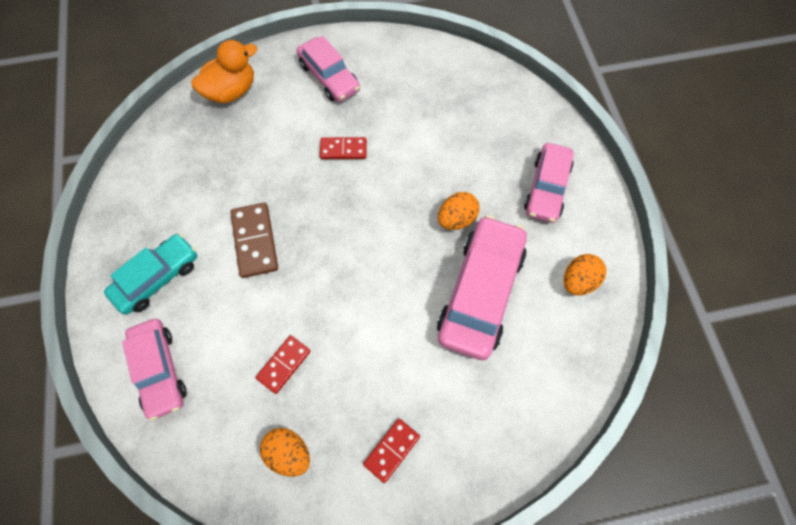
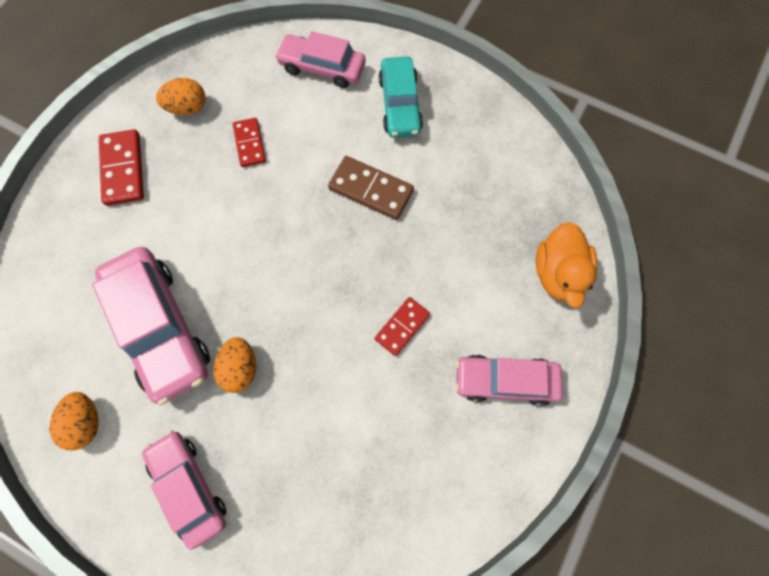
camera: 130 degrees right, 5 degrees up
(392, 450) = (123, 169): red domino -> red domino, size x1.51

